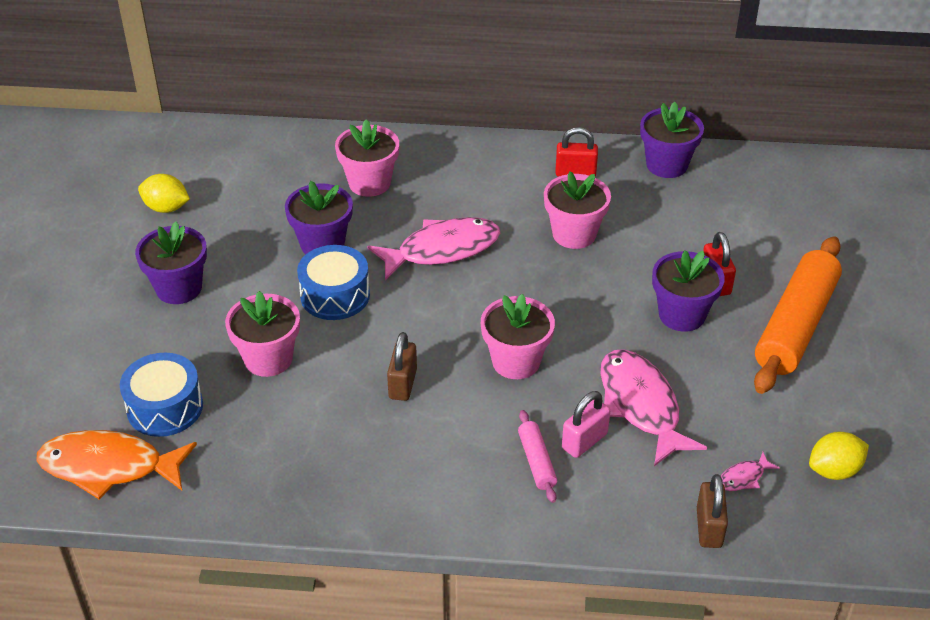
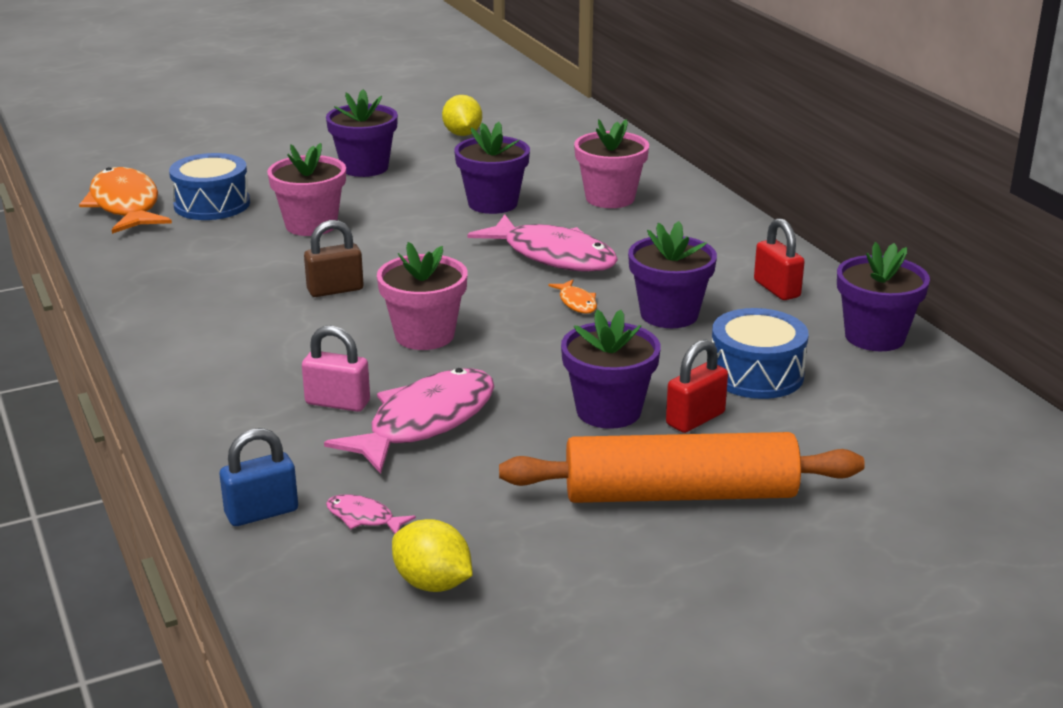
camera: 60 degrees right, 15 degrees down
(335, 295) = (427, 228): blue drum -> blue drum (756, 374)
(524, 268) = (576, 303): none -> orange fish
(537, 461) = (284, 384): pink rolling pin -> none
(574, 234) = (669, 314): pink flower pot -> purple flower pot
(709, 527) = (261, 512): brown padlock -> blue padlock

